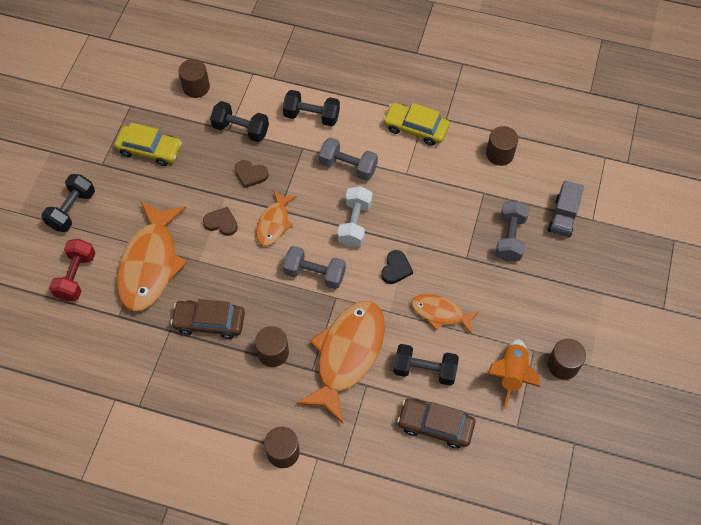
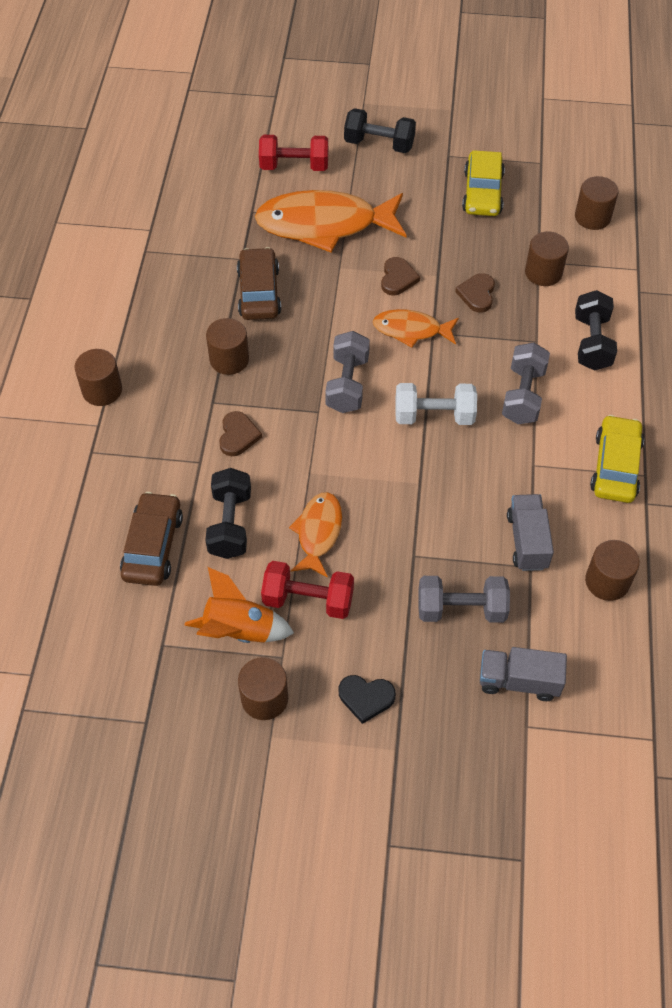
camera: 80 degrees right, 5 degrees down
(241, 129) = (543, 272): black dumbbell -> brown cylinder
(347, 355) = (238, 436): orange fish -> brown heart
(396, 268) = (375, 472): black heart -> black heart (366, 698)
(464, 190) = (527, 541): none -> grey truck
(492, 327) = (308, 600): none -> red dumbbell

